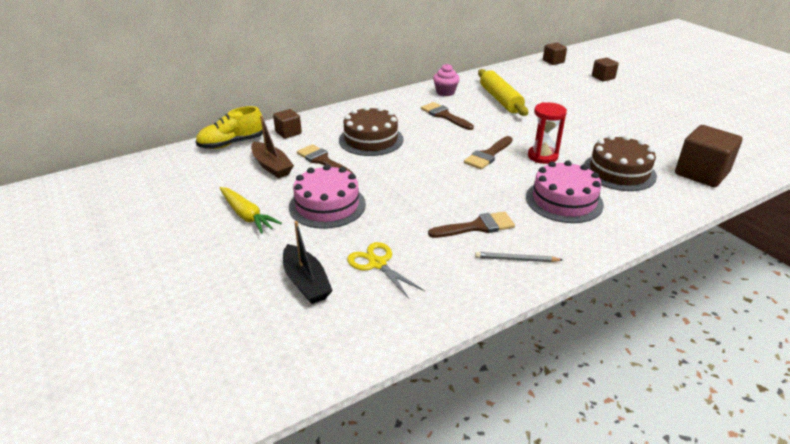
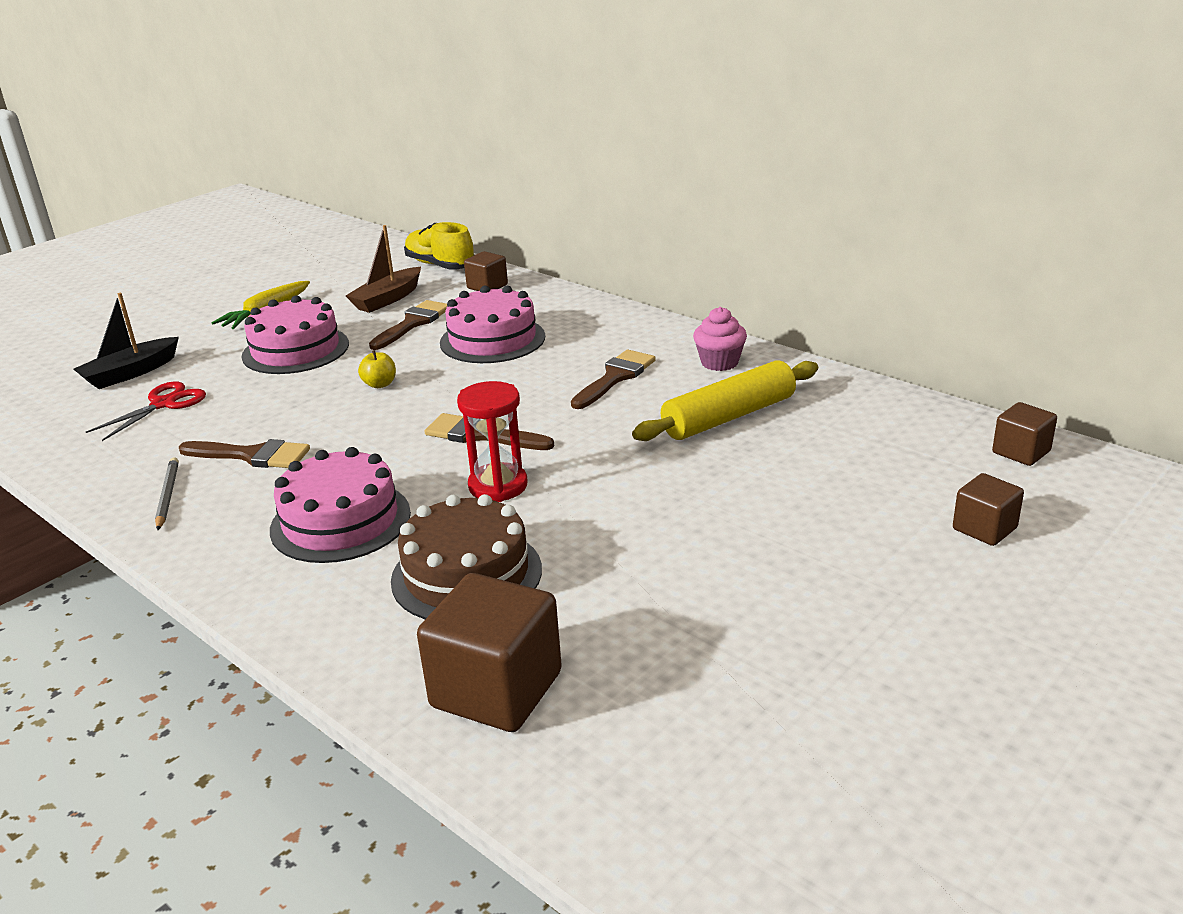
camera: 75 degrees right, 5 degrees down
(371, 140) = (492, 339): brown cake -> pink cake
(377, 264) = (164, 404): yellow scissors -> red scissors
(406, 178) = (380, 384): none -> yellow apple
(477, 227) = (252, 455): brown brush -> brown brush turned 45 degrees counterclockwise

